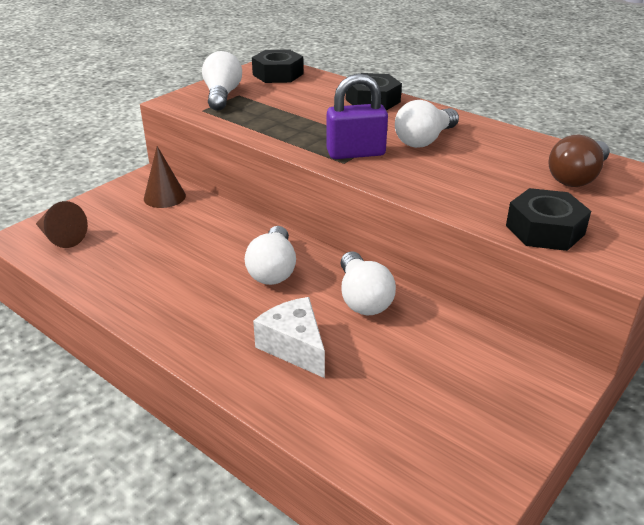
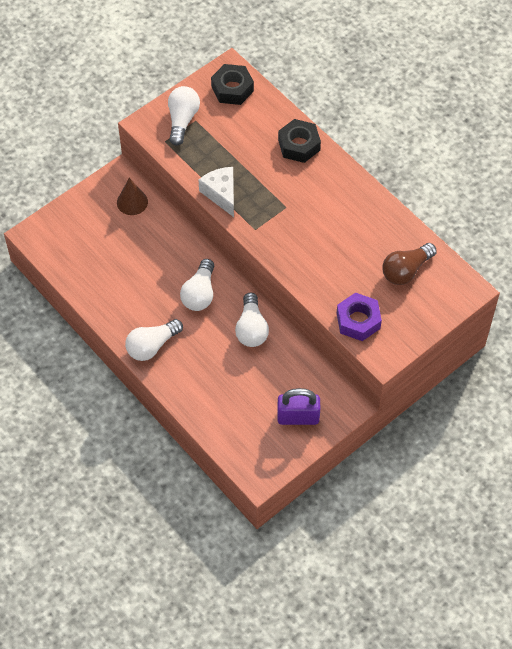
camera: 10 degrees right, 25 degrees up
(61, 237) = (59, 239): brown cone -> none
(294, 347) = (201, 362): white cheese -> white cheese (221, 194)
(356, 153) = (266, 219): purple padlock -> purple padlock (298, 417)
(424, 140) = (320, 209): white light bulb -> white light bulb (152, 346)
(545, 230) = (358, 320): black nut -> purple nut

